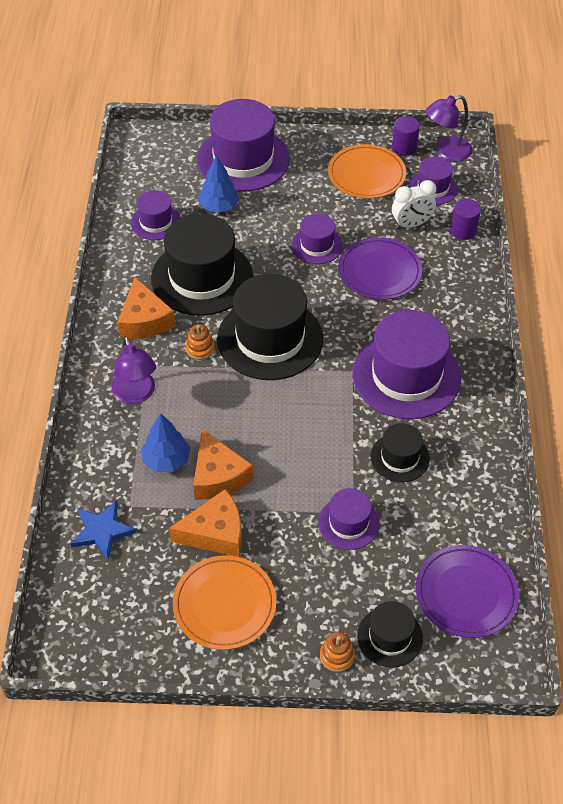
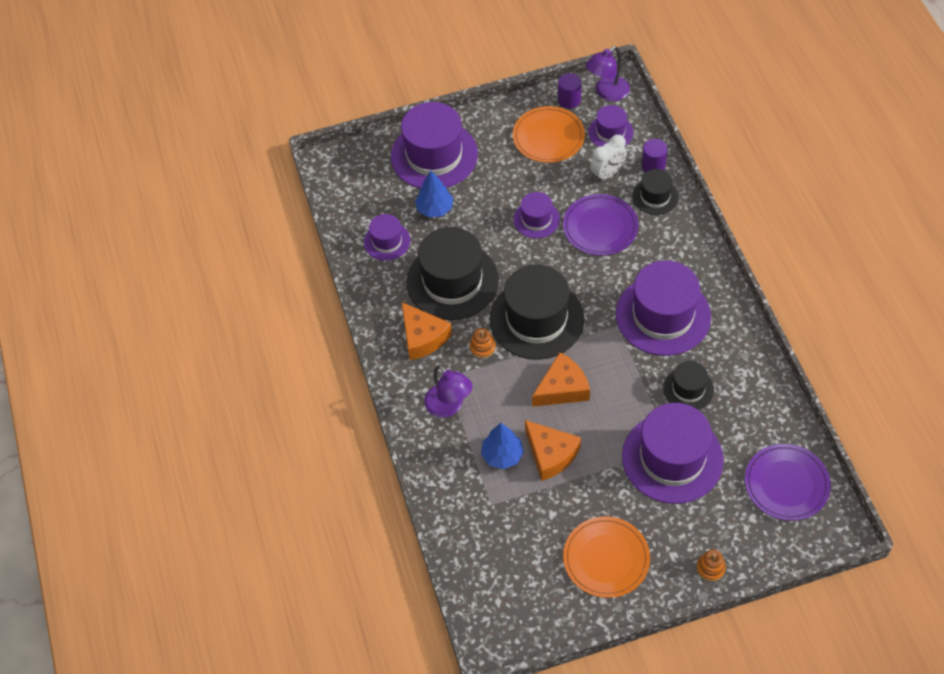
camera: 15 degrees left, 5 degrees up
(102, 531) = (480, 533): blue star -> none
(215, 533) = (571, 503): orange cheese -> orange cheese (562, 388)
(348, 523) = (672, 458): purple hat -> purple hat, size x1.94
(390, 637) = (744, 539): black hat -> black hat (655, 196)

